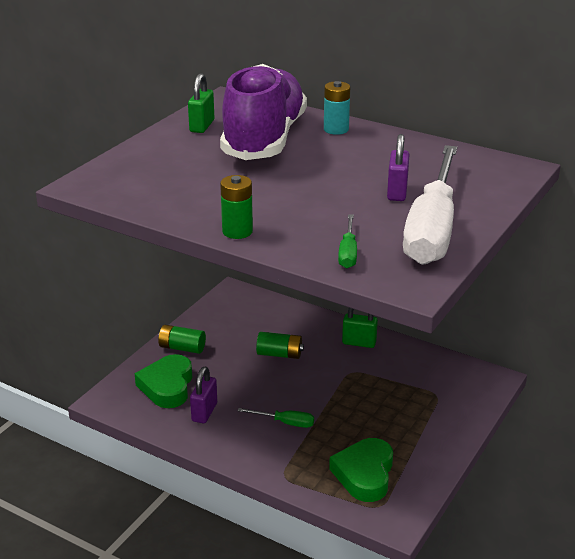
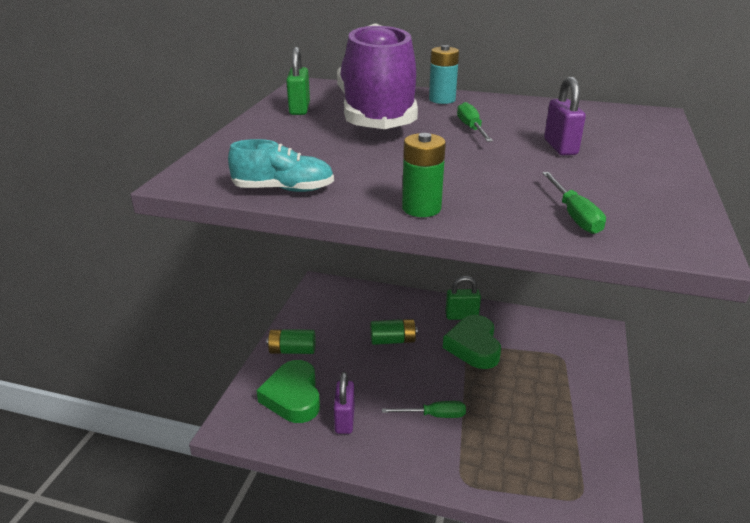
camera: 15 degrees left, 0 degrees up
(146, 202) = (284, 189): none -> turquoise shoe
(336, 164) = (471, 128): none -> green screwdriver
(364, 474) = (544, 460): green heart -> green heart (473, 346)
(432, 229) = (636, 178): white screwdriver -> none

